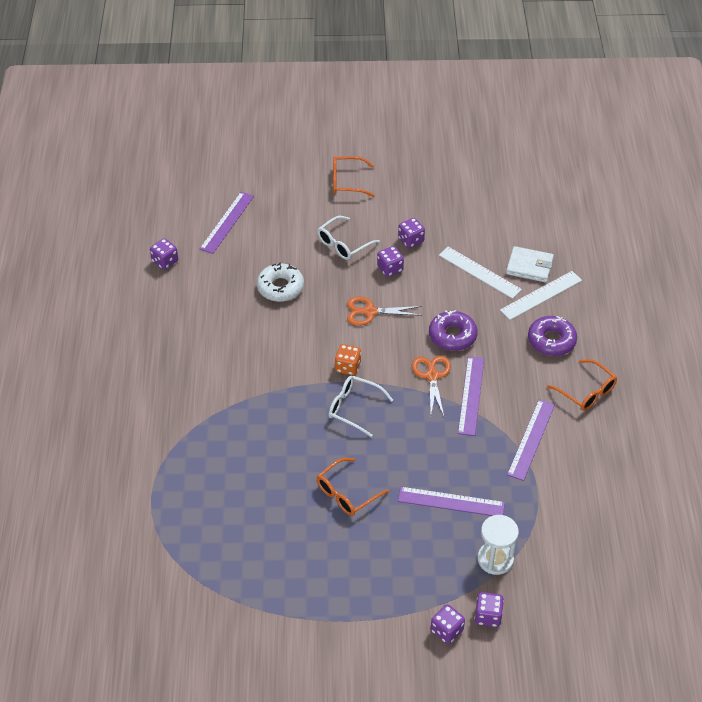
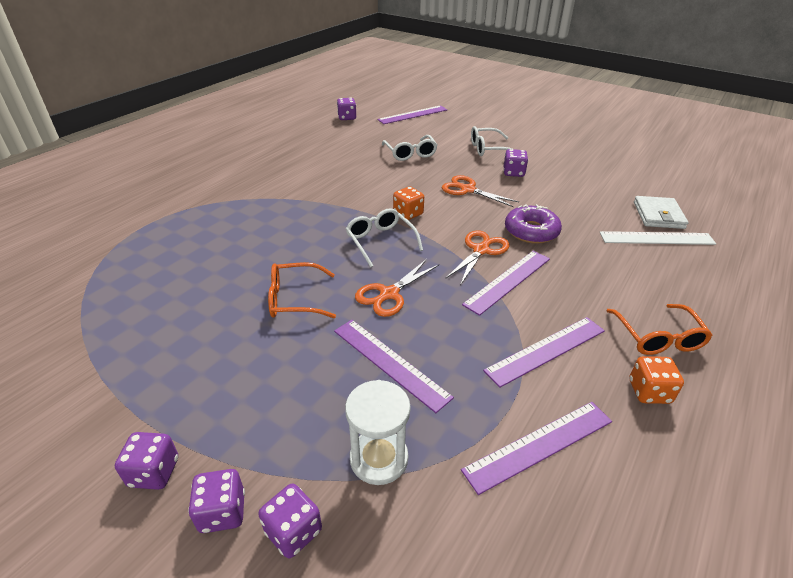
camera: 35 degrees right, 10 degrees down
(280, 287) = (410, 153): white donut -> white glasses
(347, 182) = (526, 123): orange glasses -> none
(404, 452) = (389, 294): none -> orange scissors
(411, 240) = (549, 164): purple dice -> purple dice (154, 472)
(479, 272) = (599, 202): white ruler -> none
(529, 266) = (658, 215): white wallet -> white wallet turned 45 degrees clockwise
(551, 340) = (643, 276): purple donut -> none
(566, 502) = (539, 445): none -> purple ruler
(601, 435) = (649, 392): none -> orange dice

